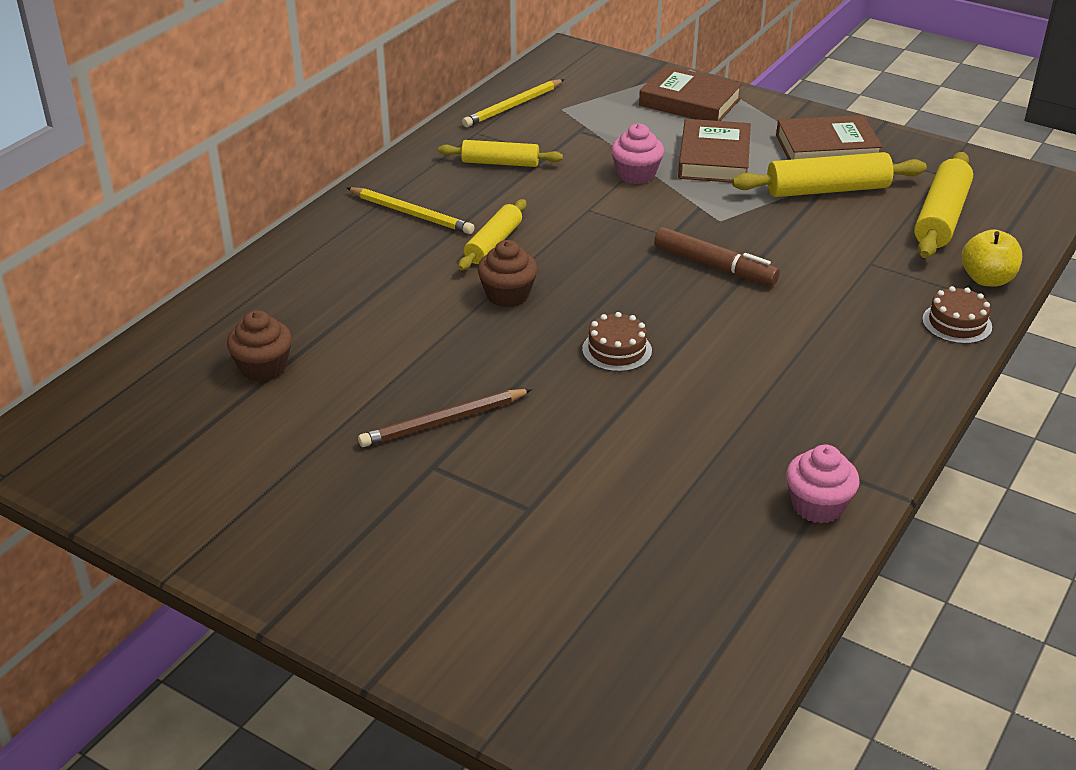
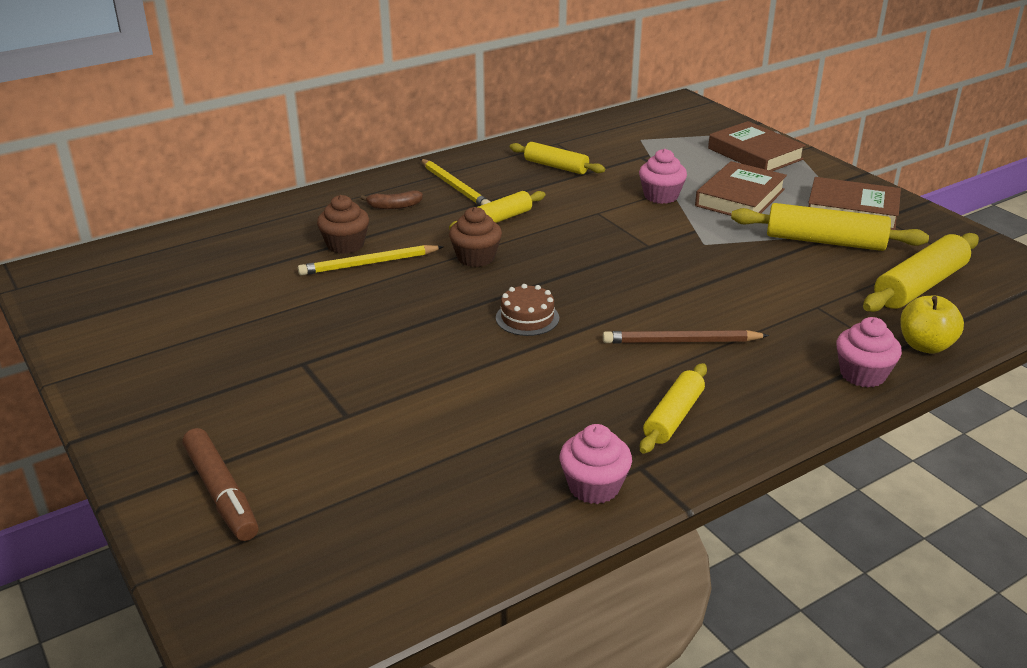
camera: 25 degrees right, 5 degrees down
(263, 367) = (249, 263): brown cupcake -> brown cupcake (345, 245)
(365, 255) = (394, 206): none -> brown banana
(443, 421) = (342, 333): brown pencil -> brown pencil (681, 341)
(513, 106) = (602, 130): yellow pencil -> yellow pencil (369, 263)
(714, 266) = (668, 276): brown marker -> brown marker (221, 493)
(832, 415) = (673, 417): none -> yellow rolling pin
(957, 323) = (862, 374): brown cake -> pink cupcake

